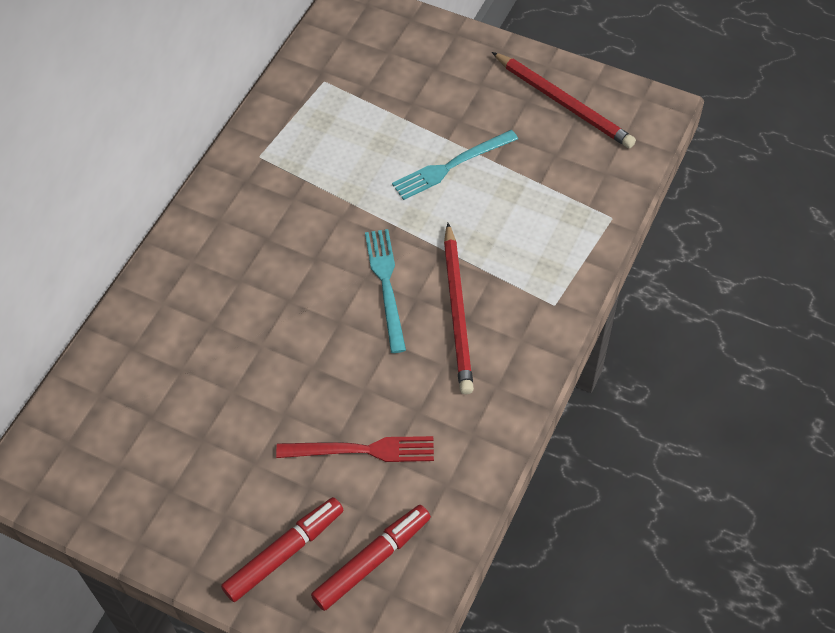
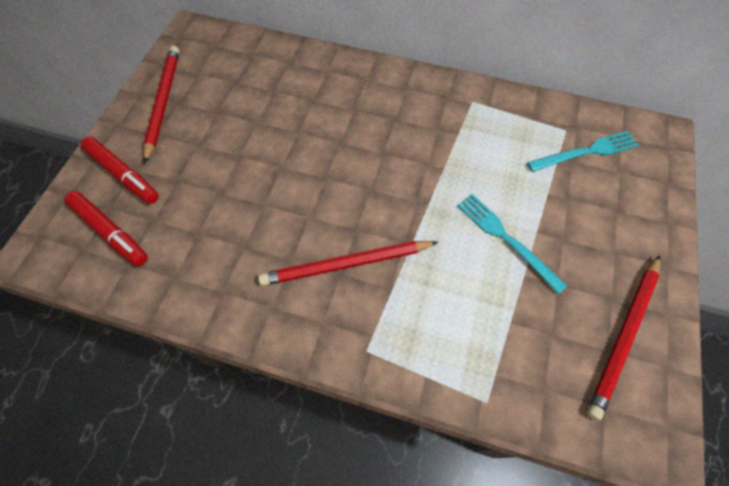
camera: 80 degrees right, 5 degrees up
(165, 509) = (163, 102): none -> red pencil
(362, 450) = (207, 211): red fork -> none
(386, 285) = (365, 205): turquoise fork -> turquoise fork (586, 152)

